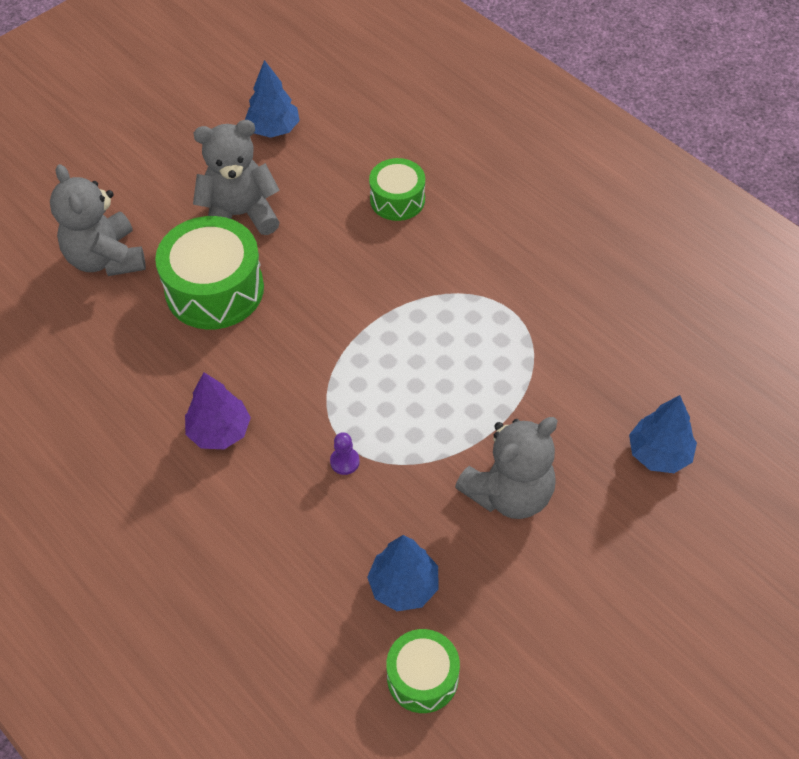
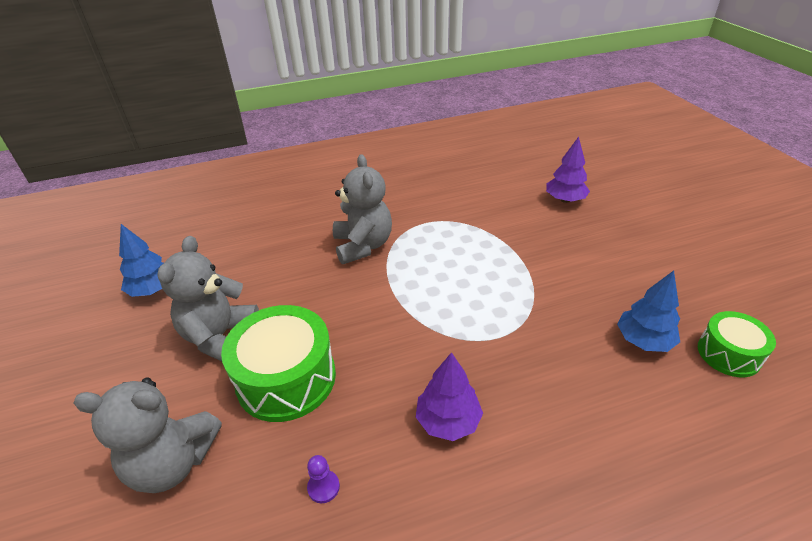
camera: 65 degrees left, 15 degrees down
(344, 461) = (516, 342): purple pawn -> purple pawn (323, 487)
(397, 199) = (290, 244): green drum -> none
(509, 493) = (575, 265): grey teddy bear -> grey teddy bear (363, 246)
(659, 454) = (565, 200): blue tree -> purple tree

